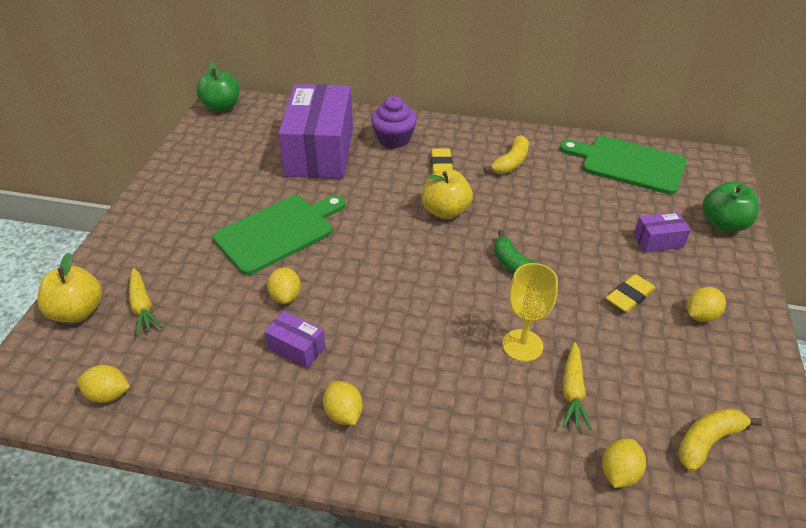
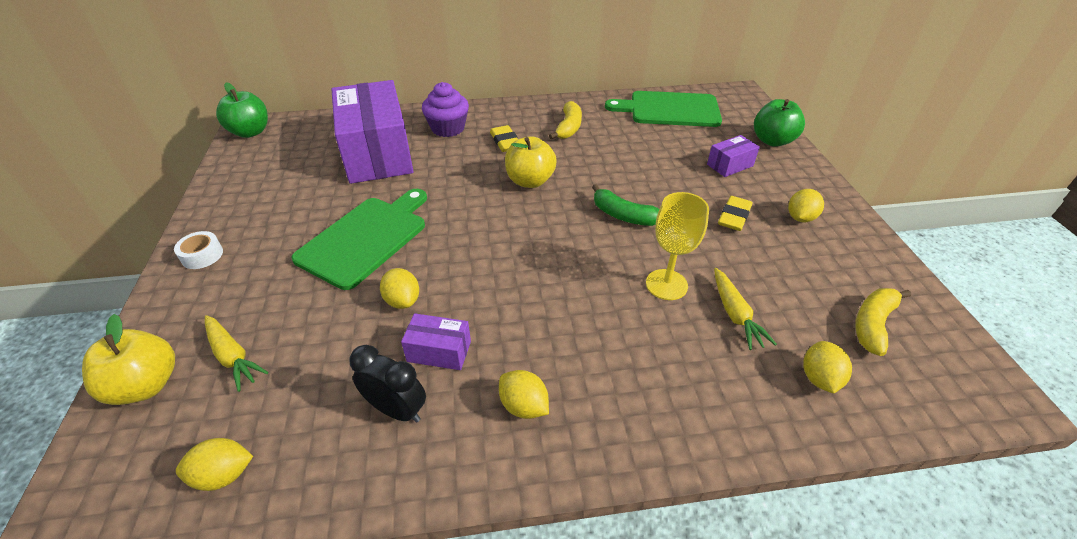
camera: 20 degrees left, 0 degrees up
(148, 215) = (202, 255): none -> white tape
(245, 385) = (397, 409): none -> black clock

